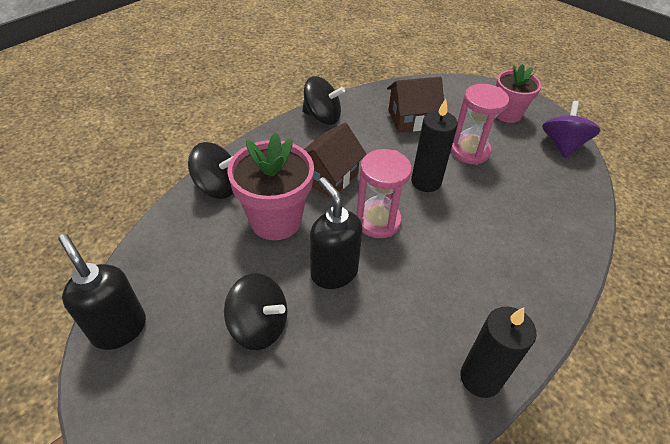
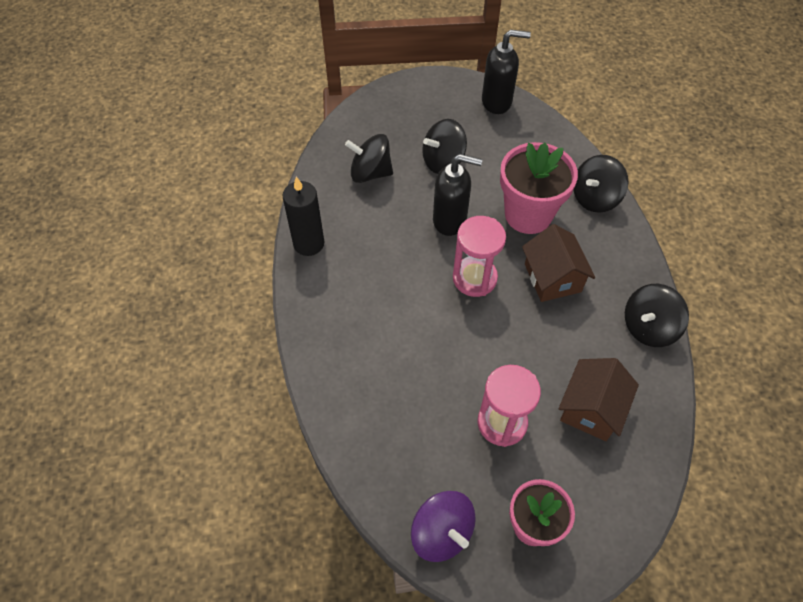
camera: 130 degrees right, 10 degrees up
(335, 389) = (370, 173): none -> black spinning top
(426, 182) = (490, 347): black candle -> none

